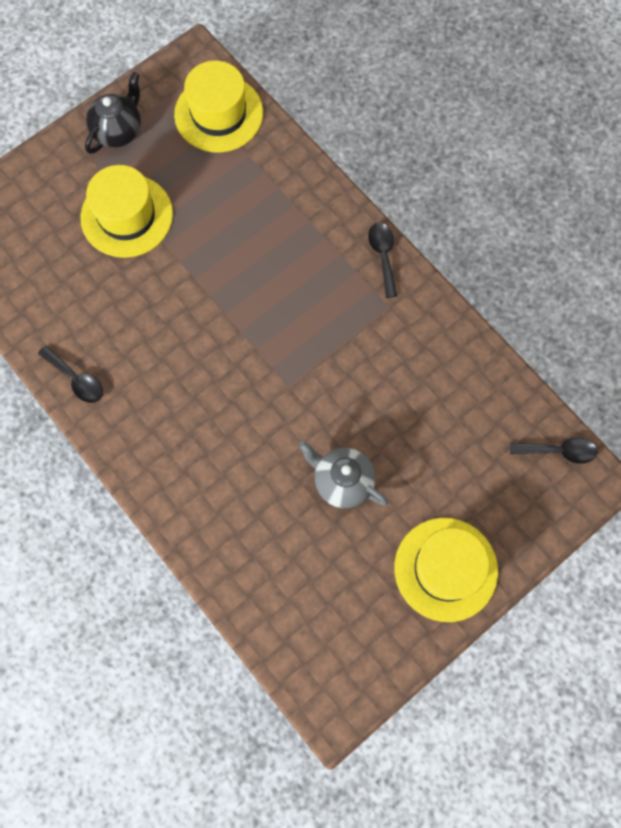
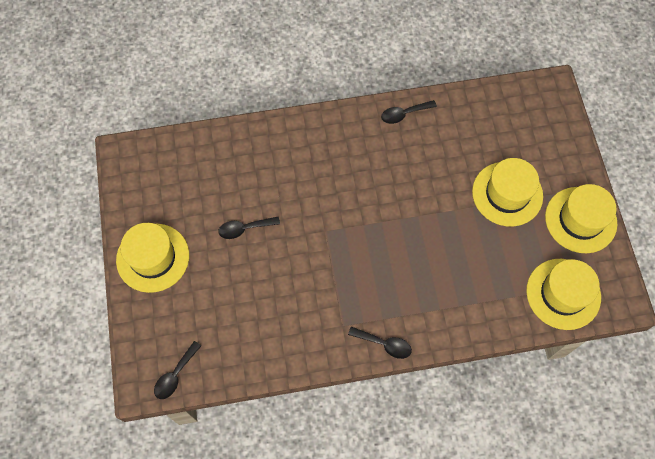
camera: 120 degrees right, 5 degrees down
(118, 131) = (580, 220): black teapot -> yellow hat
(342, 481) = (244, 229): grey teapot -> black spoon

